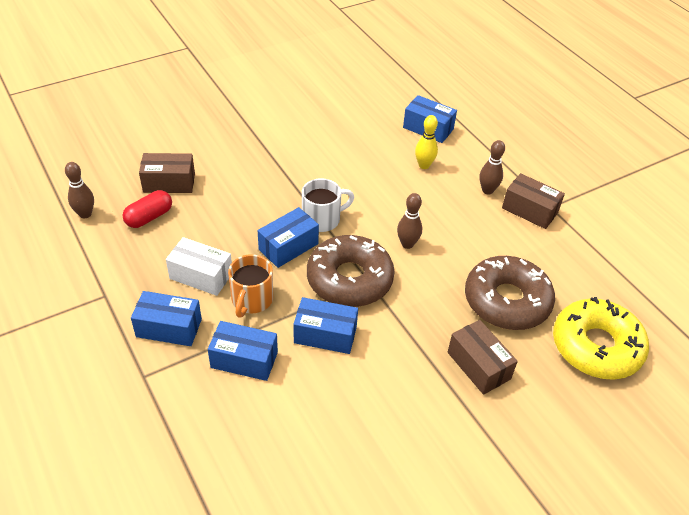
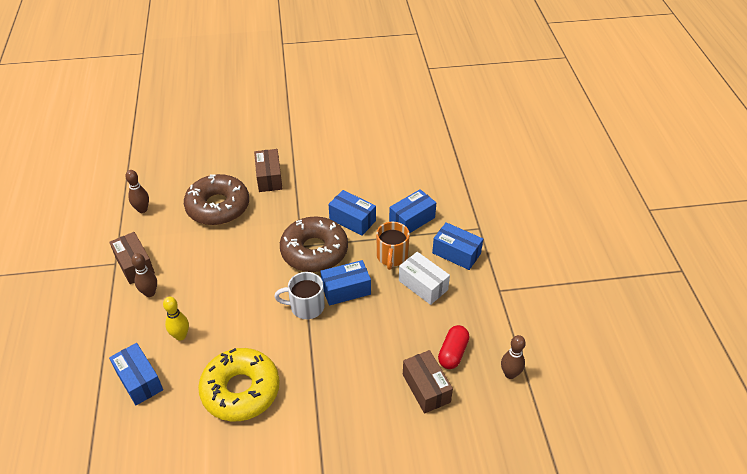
camera: 155 degrees left, 0 degrees up
(149, 217) = (453, 353): red capsule -> red capsule turned 45 degrees counterclockwise
(169, 183) = (426, 388): brown box -> brown box turned 45 degrees clockwise
(244, 360) = (412, 220): blue box -> blue box turned 75 degrees counterclockwise
(251, 300) = (392, 256): orange mug -> orange mug turned 150 degrees clockwise
(407, 244) = (253, 265): brown bowling pin -> brown bowling pin (142, 209)
(596, 346) = (190, 168): yellow donut -> yellow donut (240, 390)

